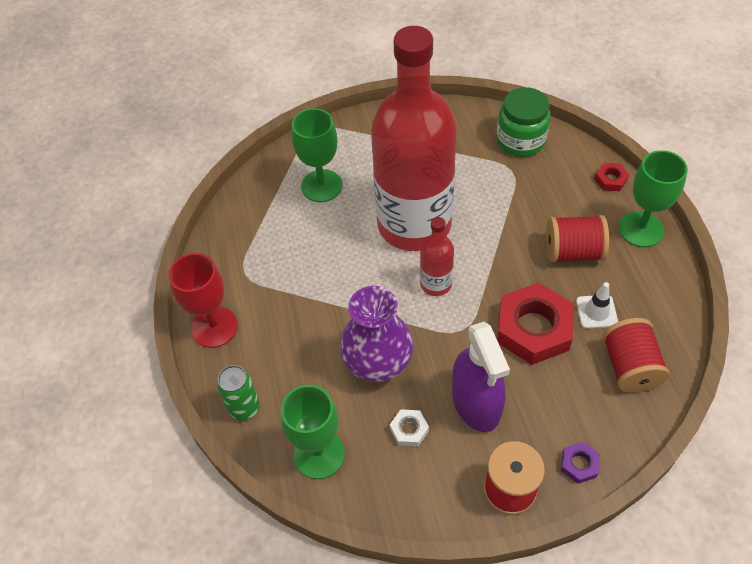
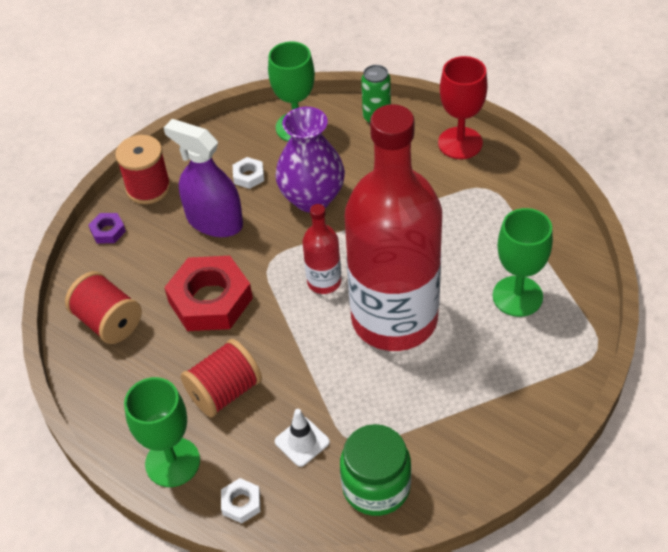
camera: 140 degrees right, 5 degrees down
(596, 312) = (165, 349): white traffic cone -> white traffic cone (302, 442)
(610, 180) = (241, 503): red nut -> white nut

